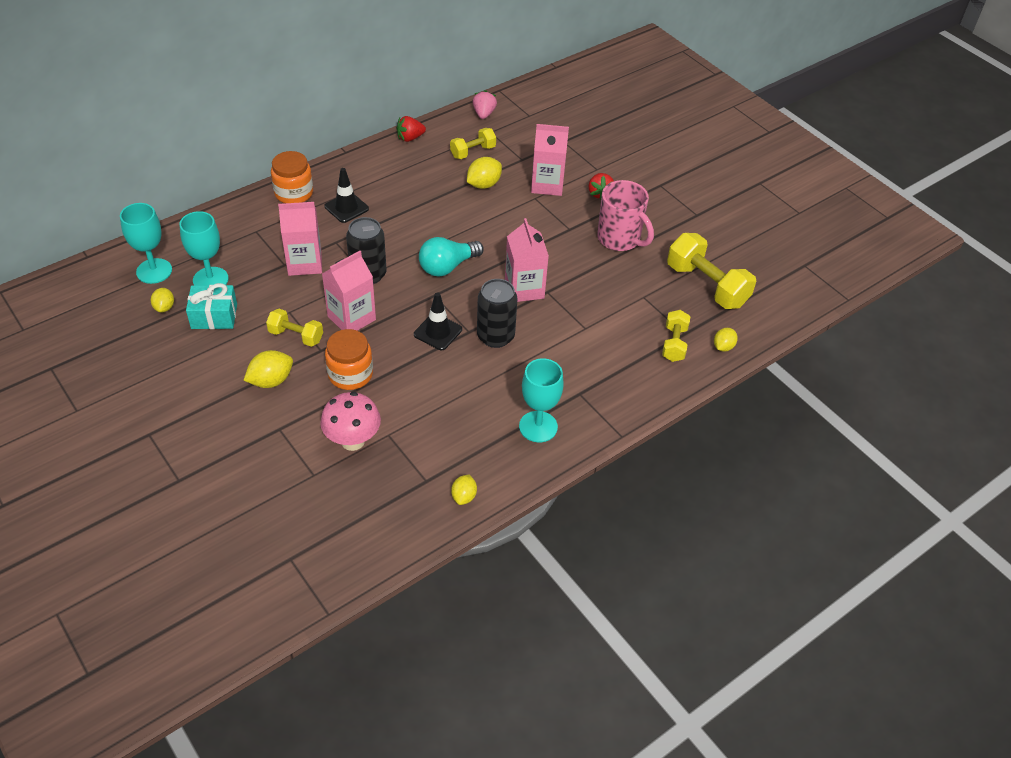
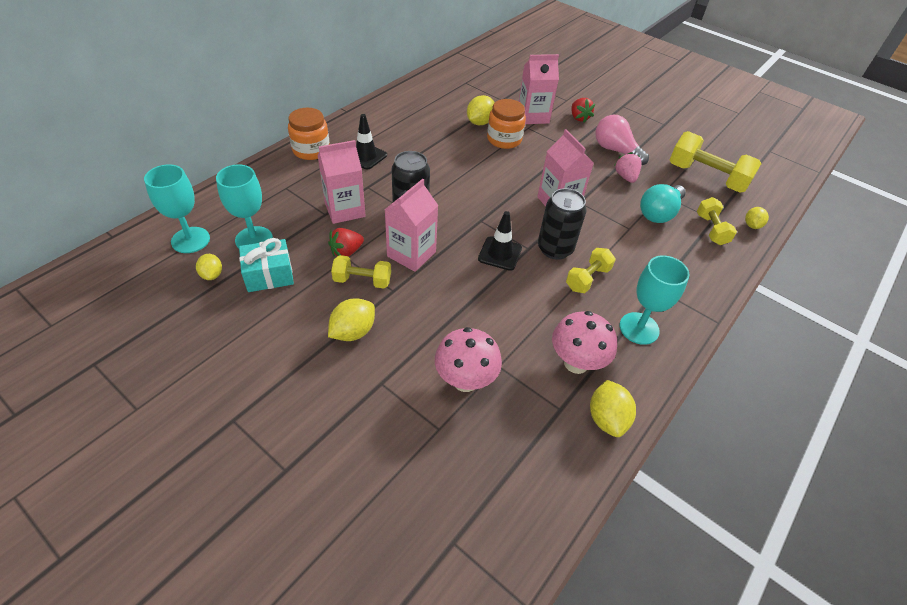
camera: 15 degrees left, 0 degrees up
(350, 374) = (433, 310): orange jar -> orange jar (504, 139)
(410, 138) = (399, 94): red strawberry -> red strawberry (346, 252)
(447, 267) = (481, 194): turquoise light bulb -> turquoise light bulb (659, 213)
(460, 445) = (576, 363): none -> pink mushroom
(464, 496) = (607, 418): yellow lemon -> yellow lemon, size x1.55
(473, 152) = (458, 99): yellow dumbbell -> yellow dumbbell (587, 278)
(484, 114) = (453, 70): pink strawberry -> pink strawberry (625, 177)
(620, 239) = (615, 150): pink mug -> pink light bulb

